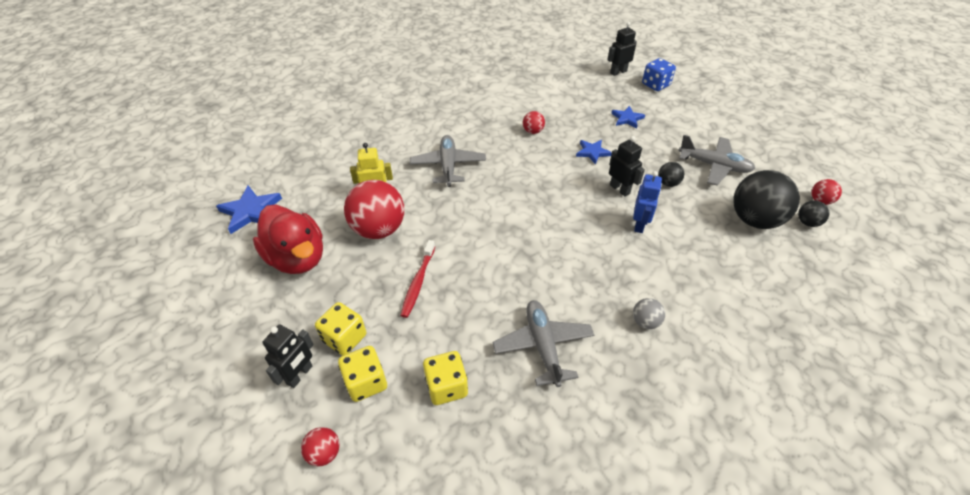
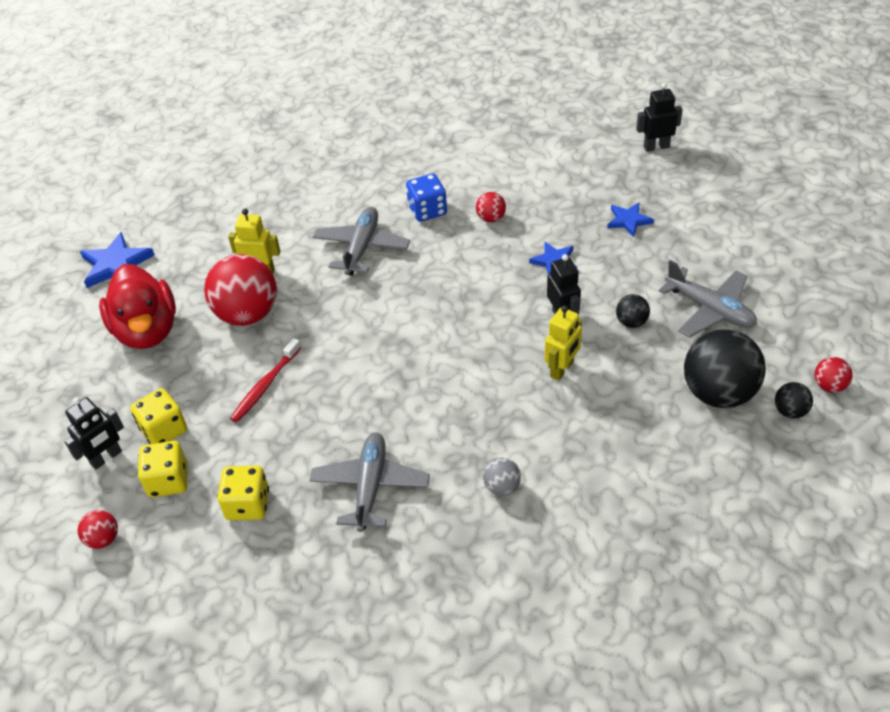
camera: 20 degrees right, 0 degrees up
(639, 224) = (562, 369): blue robot -> yellow robot
(656, 85) = (699, 175): blue dice -> blue dice (427, 210)

